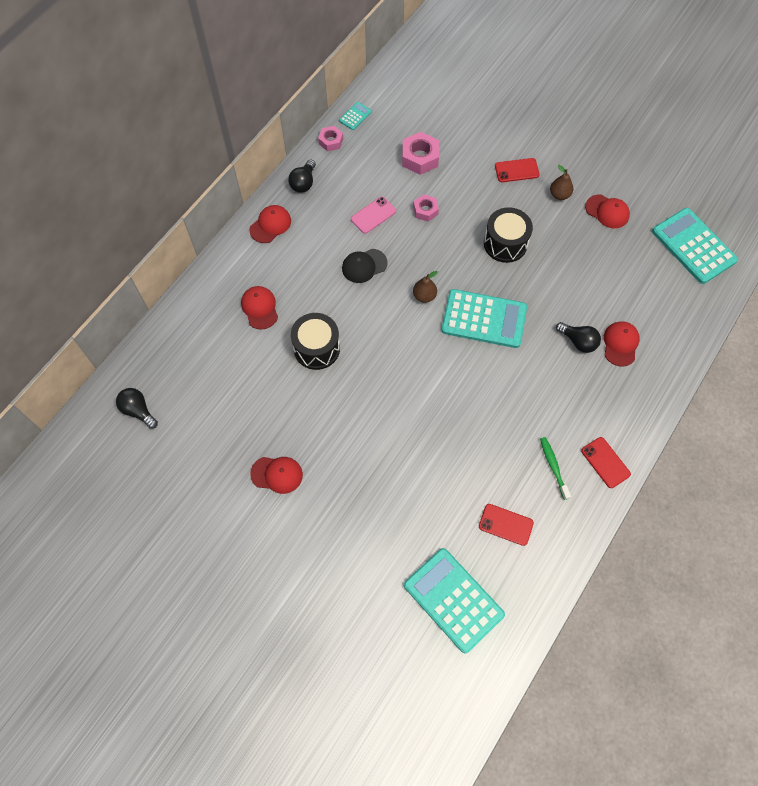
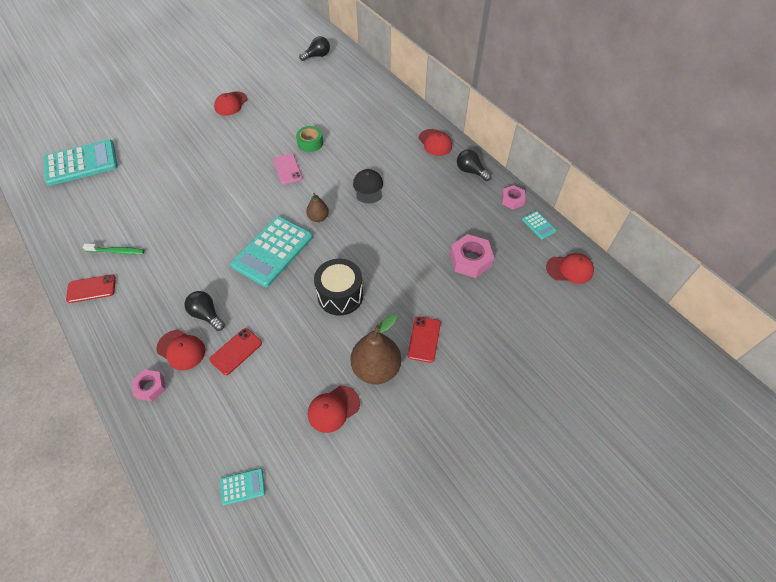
camera: 110 degrees right, 10 degrees down
(260, 308) = (362, 121): red cap -> red cap (570, 269)
(317, 348) = (310, 143): black drum -> green tape
(373, 215) = (417, 207): pink phone -> pink phone (287, 169)
(425, 210) = (406, 245): pink nut -> pink nut (150, 387)
(505, 524) = (102, 206): red phone -> red phone (236, 351)
(559, 195) = (376, 368): brown pear -> brown pear, size x1.86
(578, 341) = (206, 315): black light bulb -> black light bulb turned 75 degrees clockwise
(693, 246) = (242, 486): turquoise calculator -> turquoise calculator, size x0.43

